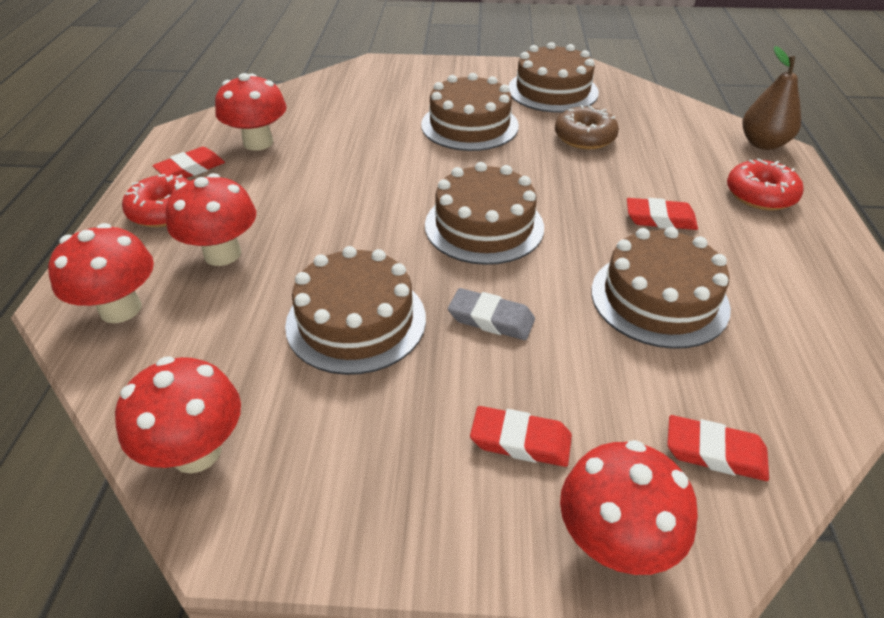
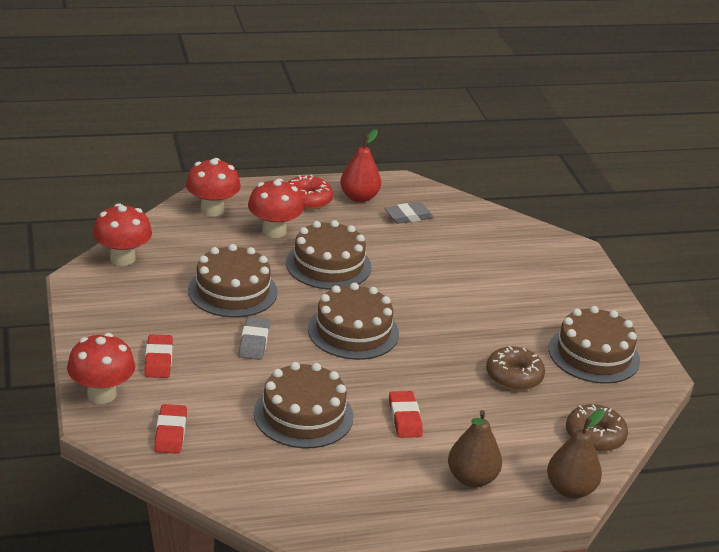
camera: 70 degrees right, 10 degrees down
(191, 169) = (359, 197): red eraser -> red pear
(258, 142) = (408, 216): red mushroom -> grey eraser
(469, 125) = (496, 311): brown cake -> brown cake (328, 265)
(679, 115) = (594, 436): none -> brown donut
(760, 195) = (471, 478): red donut -> brown pear

